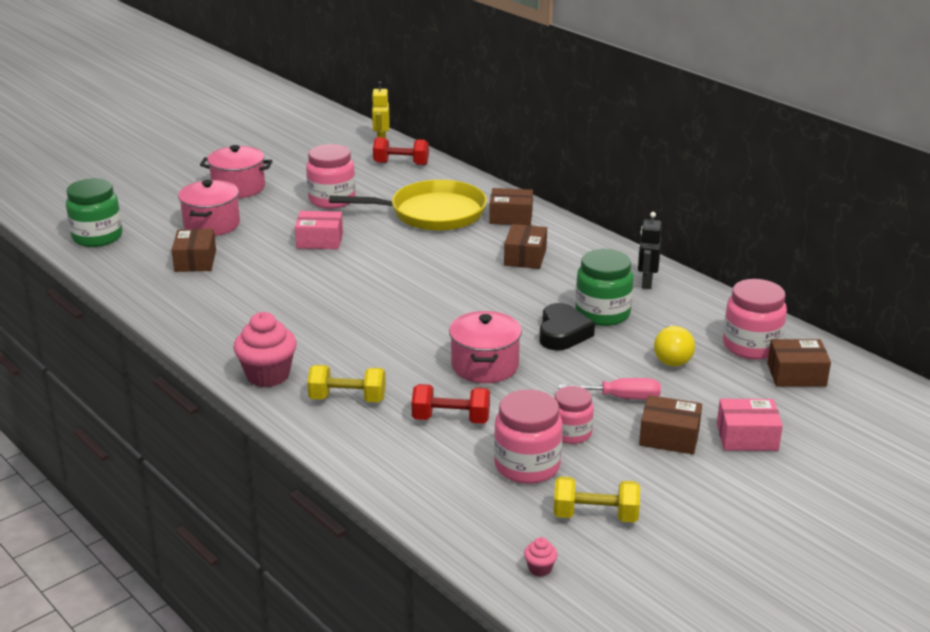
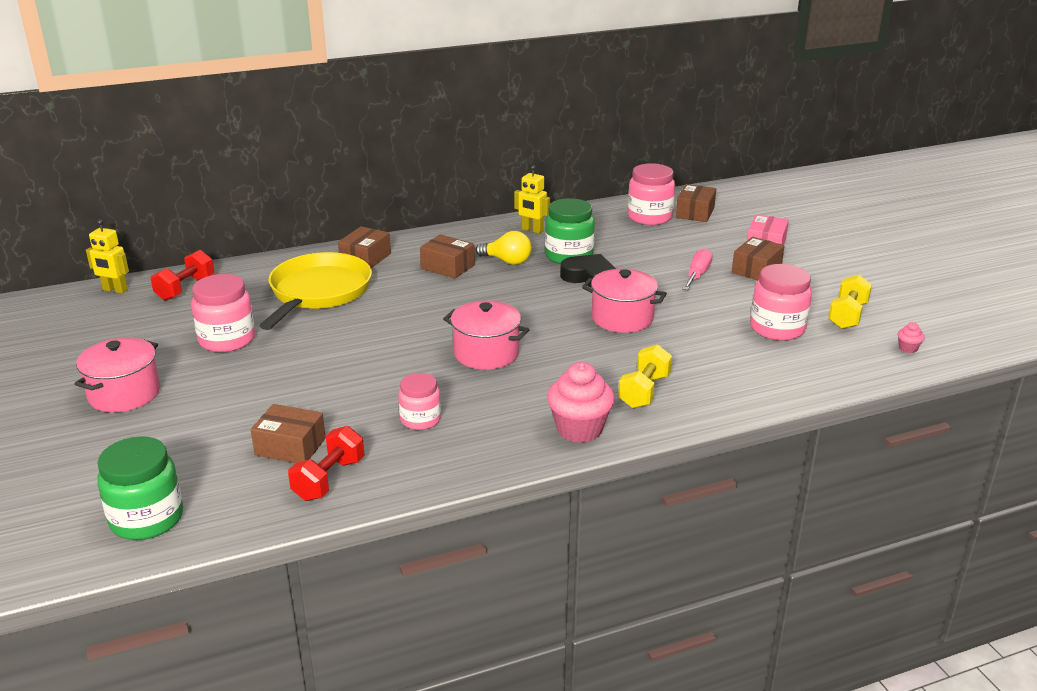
camera: 70 degrees left, 0 degrees up
(212, 224) = (205, 424): pink pot -> pink pot (486, 353)
(320, 240) = (317, 360): pink box -> none
(451, 419) = (699, 348): red dumbbell -> red dumbbell (329, 479)
(571, 433) = (738, 303): pink jar -> pink jar (420, 420)
(646, 283) = (532, 230): black robot -> yellow robot
(672, 358) = (650, 246): yellow light bulb -> yellow light bulb (507, 261)

